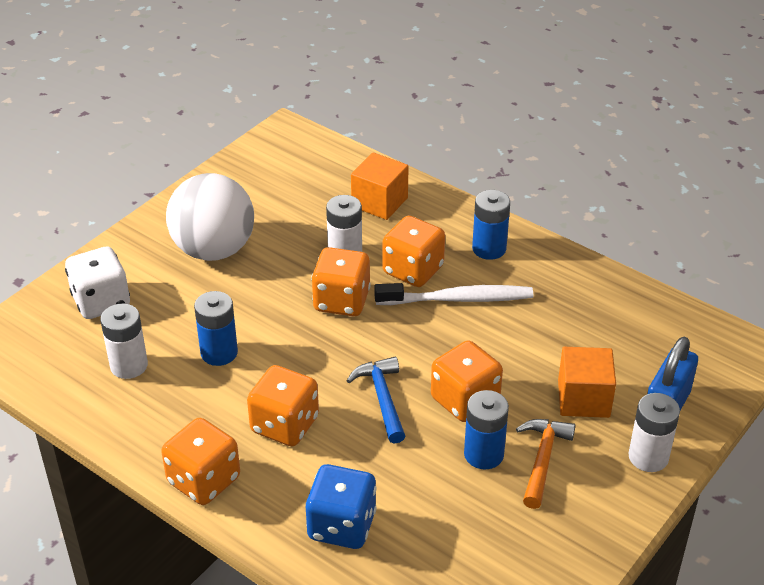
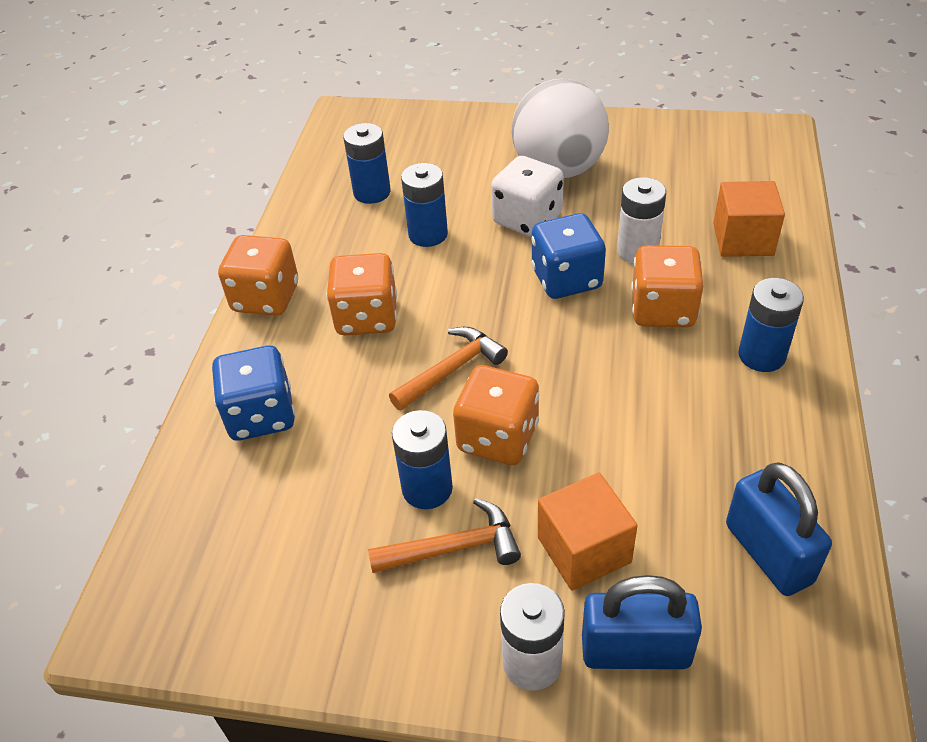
camera: 65 degrees right, 5 degrees up
(101, 301) = (435, 142): white dice -> white dice (527, 219)
(129, 365) = (372, 192): white battery -> blue battery
(341, 301) = (566, 279): orange dice -> blue dice
(382, 398) = (451, 370): blue hammer -> orange hammer
(458, 299) = (652, 365): white toothbrush -> none
(635, 323) = (768, 553): none -> blue padlock

